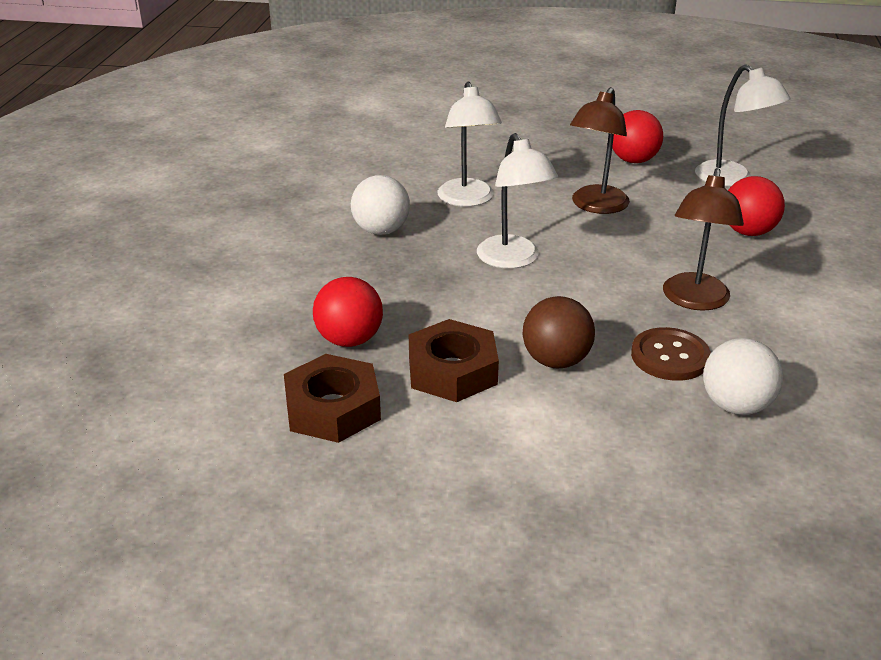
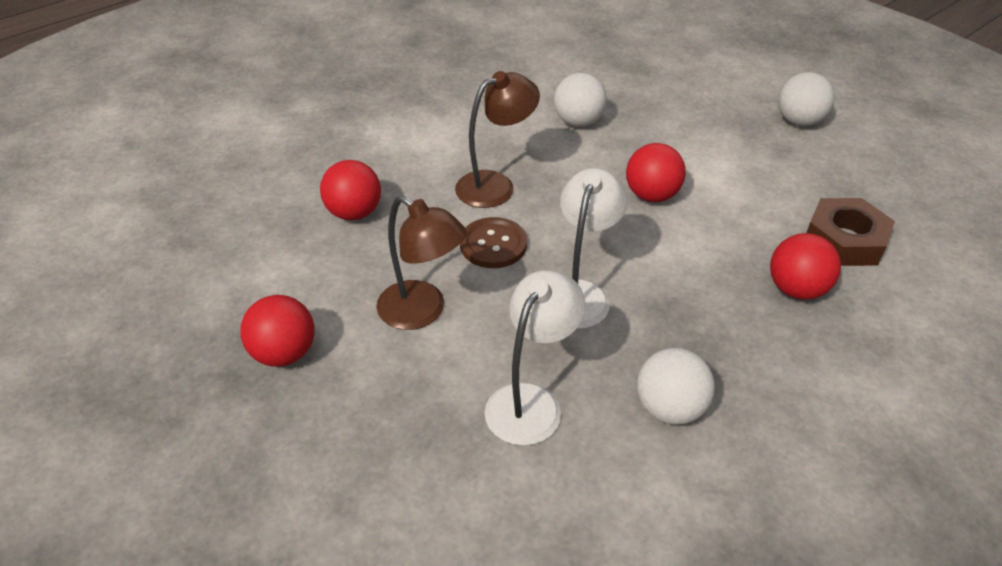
camera: 140 degrees left, 10 degrees up
(452, 371) = (733, 224): brown nut -> none
(500, 565) = (799, 121): none -> white ball
(556, 361) = (651, 195): brown ball -> red ball
(596, 206) = (422, 312): brown lamp -> brown lamp turned 60 degrees clockwise
(670, 356) = (573, 161): brown button -> brown button (493, 244)
(732, 179) = (254, 270): white lamp -> none

